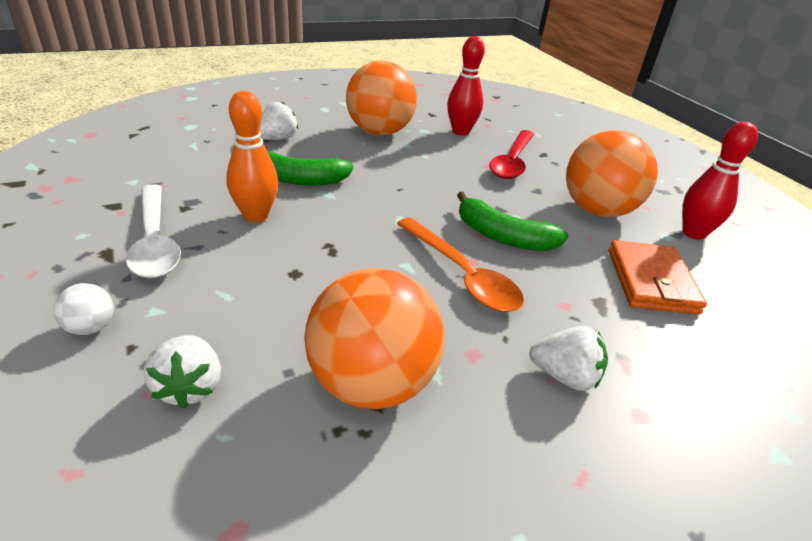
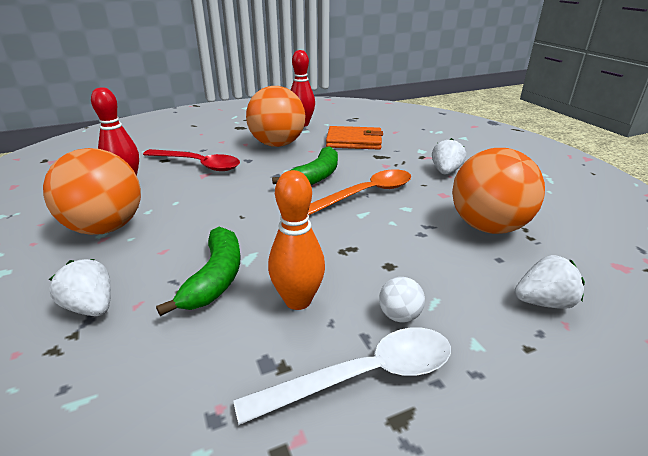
camera: 85 degrees left, 5 degrees down
(91, 327) = (523, 386): white ball -> white ball (399, 315)

